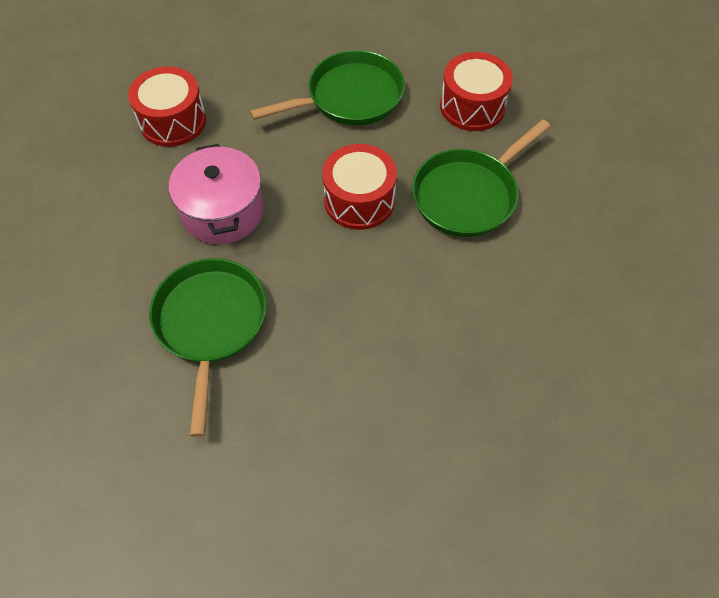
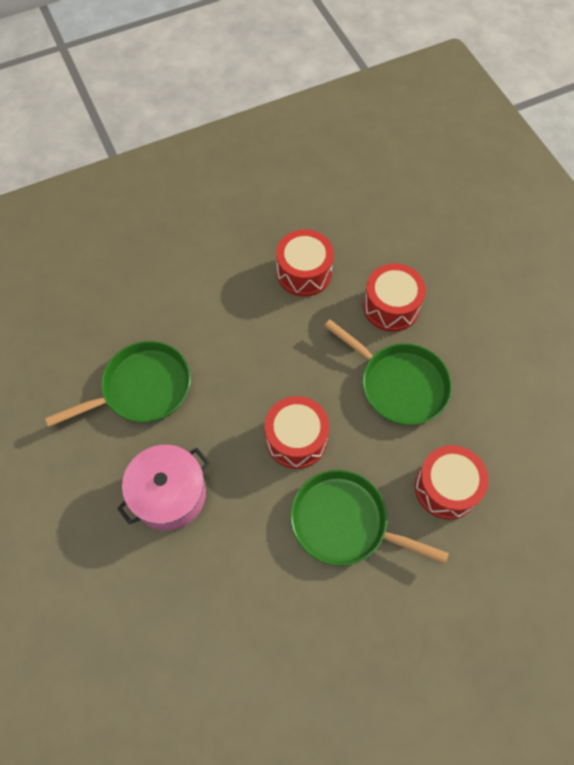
camera: 65 degrees right, 5 degrees up
(222, 211) = (238, 348): pink pot -> pink pot (169, 494)
(263, 69) = (391, 306): none -> red drum

